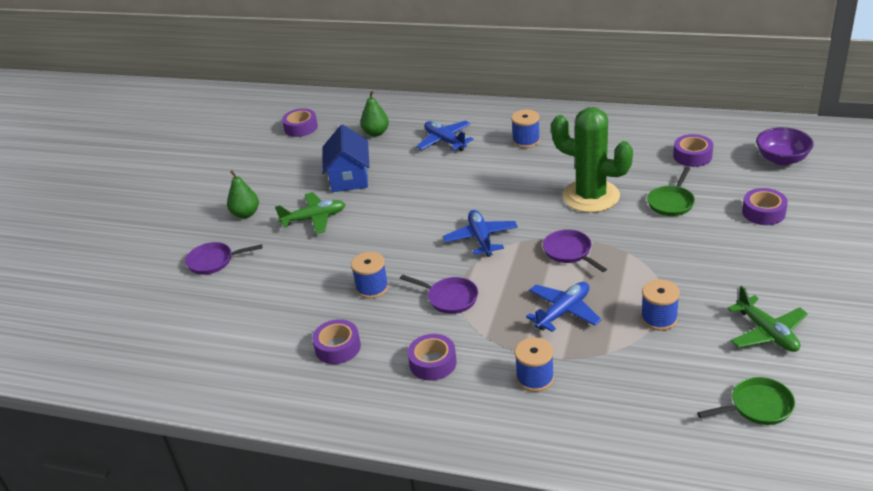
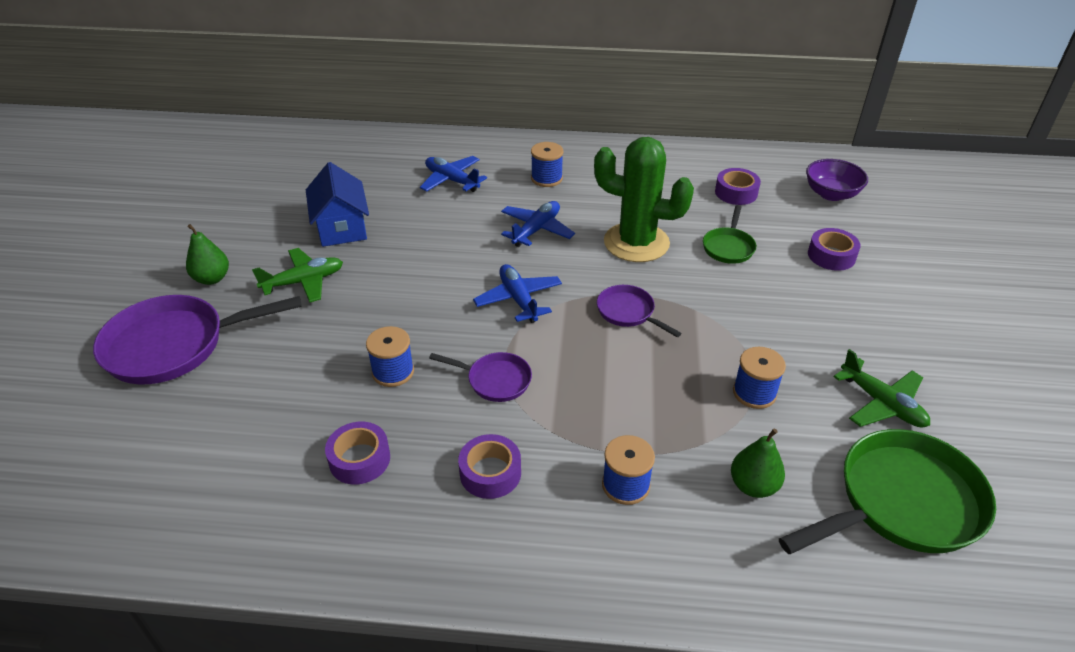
camera: 15 degrees left, 5 degrees up
(214, 261) = (174, 345): purple pan -> purple pan, size x1.95
(301, 128) = (272, 167): purple tape -> none
(376, 133) = (366, 172): green pear -> green pear (753, 486)
(563, 312) = (639, 390): blue plane -> blue plane (536, 230)
(757, 406) = (902, 503): green pan -> green pan, size x1.95

